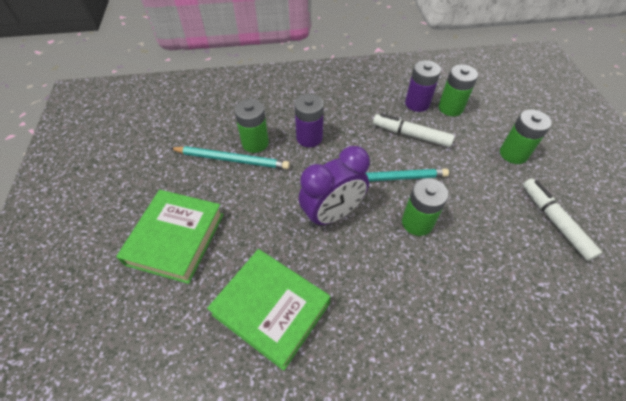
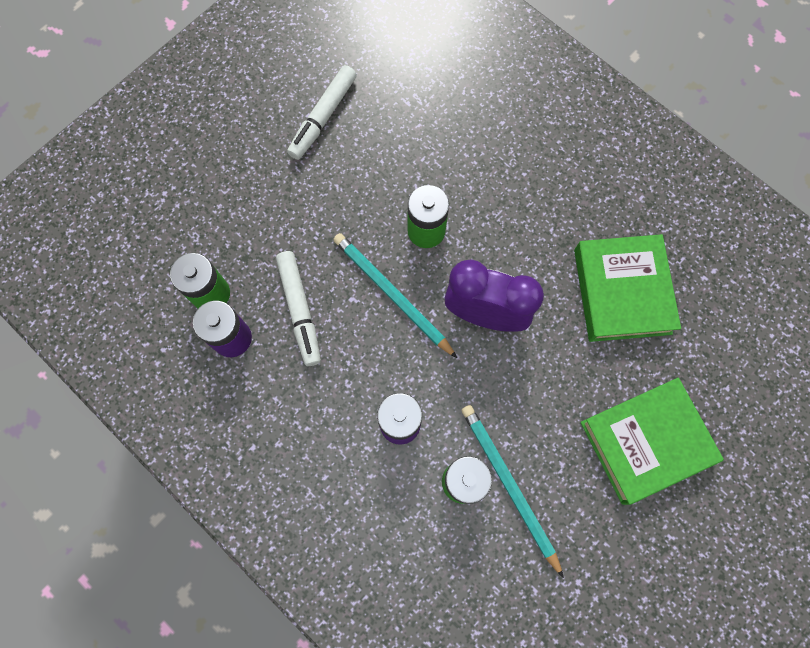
camera: 130 degrees left, 20 degrees up
(513, 154) = (248, 189): green battery -> none

